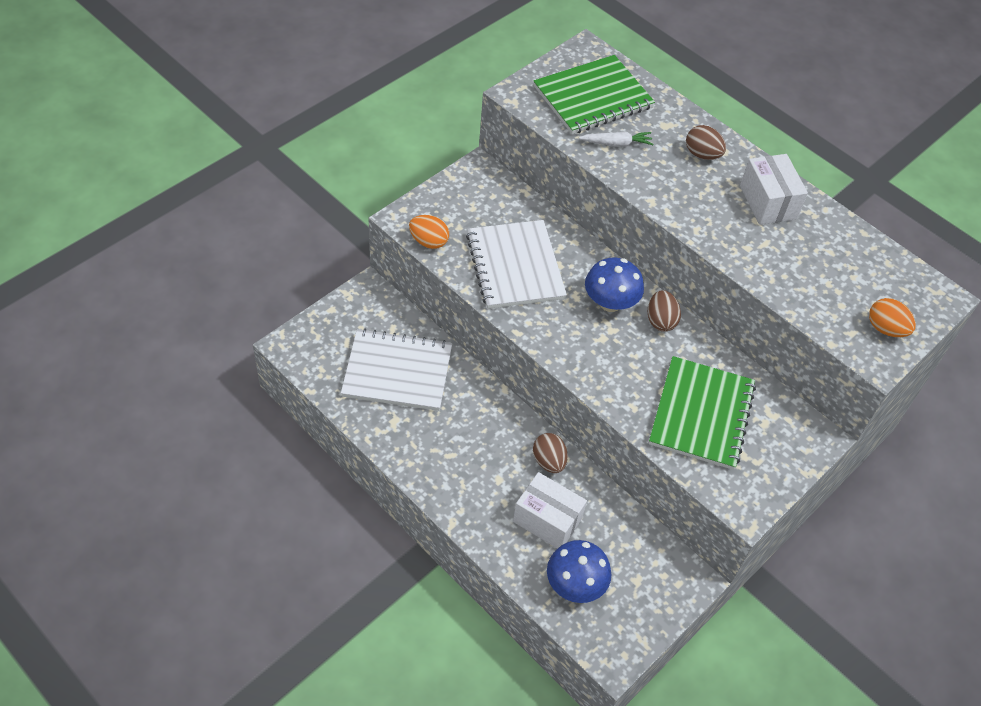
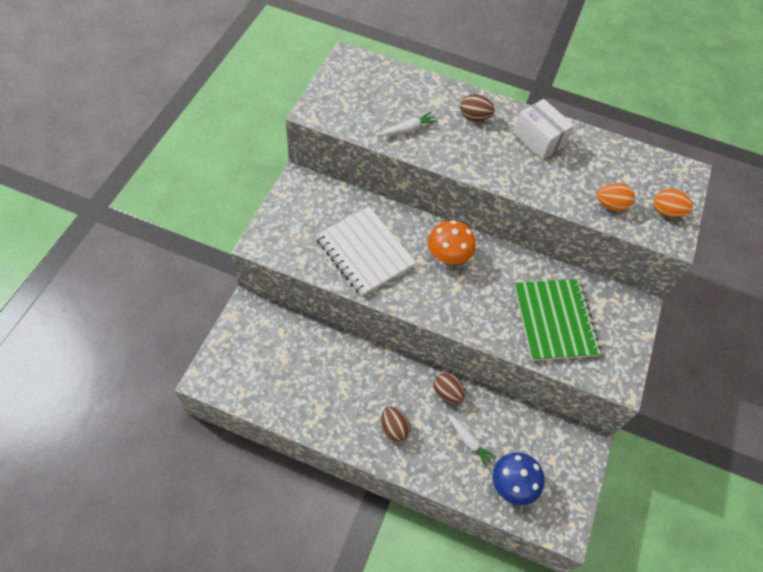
camera: 25 degrees left, 5 degrees up
(397, 372) = (301, 366): white notebook -> none
(429, 241) = (289, 256): orange egg -> orange egg (610, 205)
(547, 520) = (468, 441): white box -> white carrot
(593, 97) = (372, 96): green notebook -> none
(610, 302) = (448, 256): blue mushroom -> orange mushroom
(660, 321) = (490, 256): brown egg -> brown egg (393, 428)

